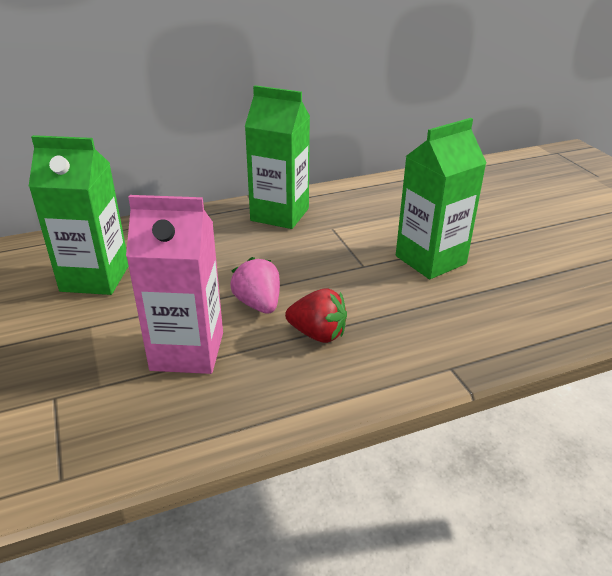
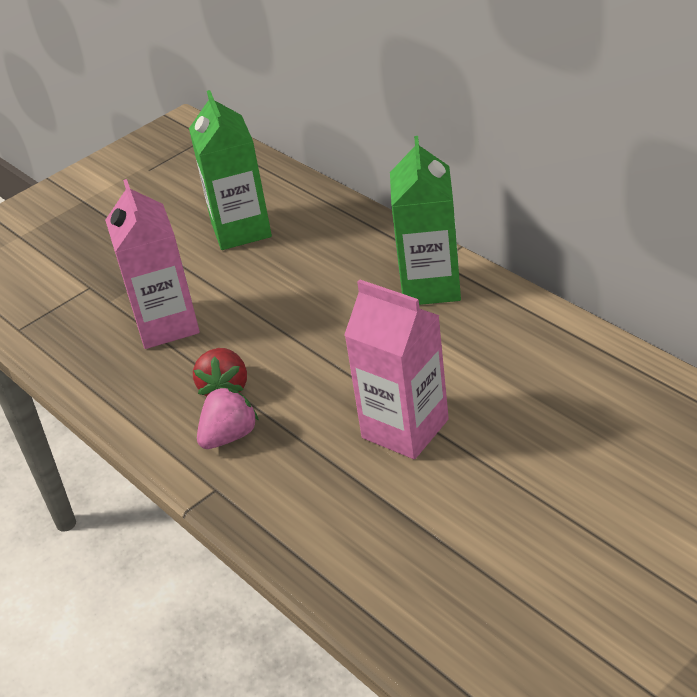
camera: 75 degrees right, 5 degrees up
(258, 304) = (252, 336): pink strawberry -> pink strawberry (229, 436)
(430, 260) = (405, 428): green carton -> pink carton

